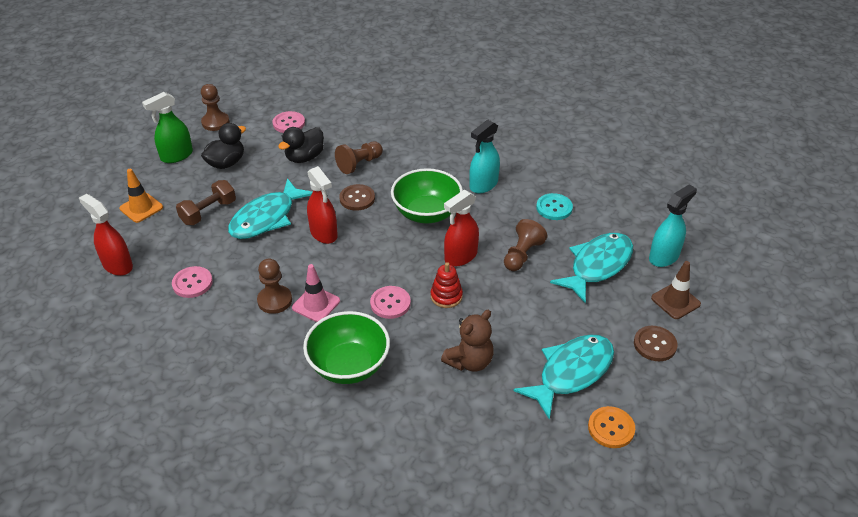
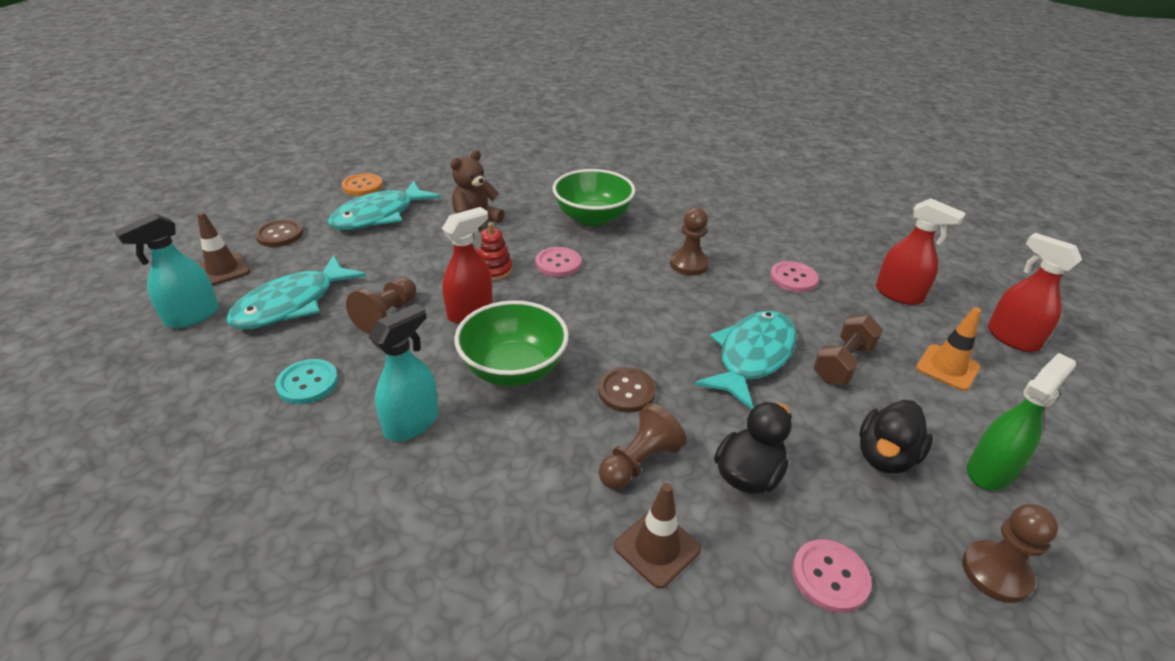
camera: 175 degrees right, 5 degrees down
(316, 304) = (641, 261): pink traffic cone -> none
(324, 233) = (660, 337): red spray bottle -> red spray bottle (1012, 338)
(360, 134) = (657, 548): none -> brown traffic cone

